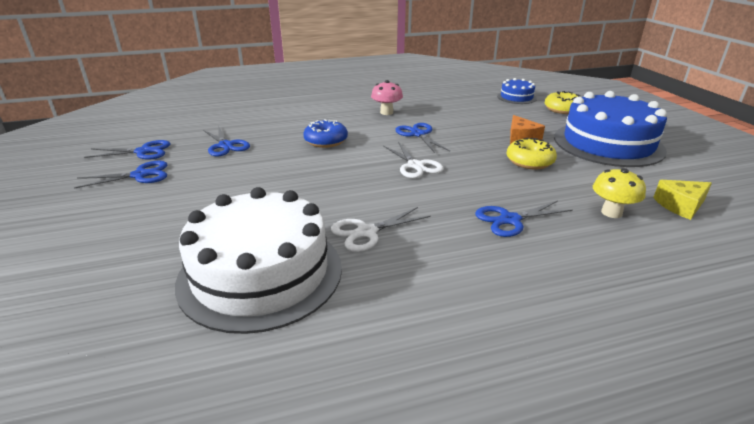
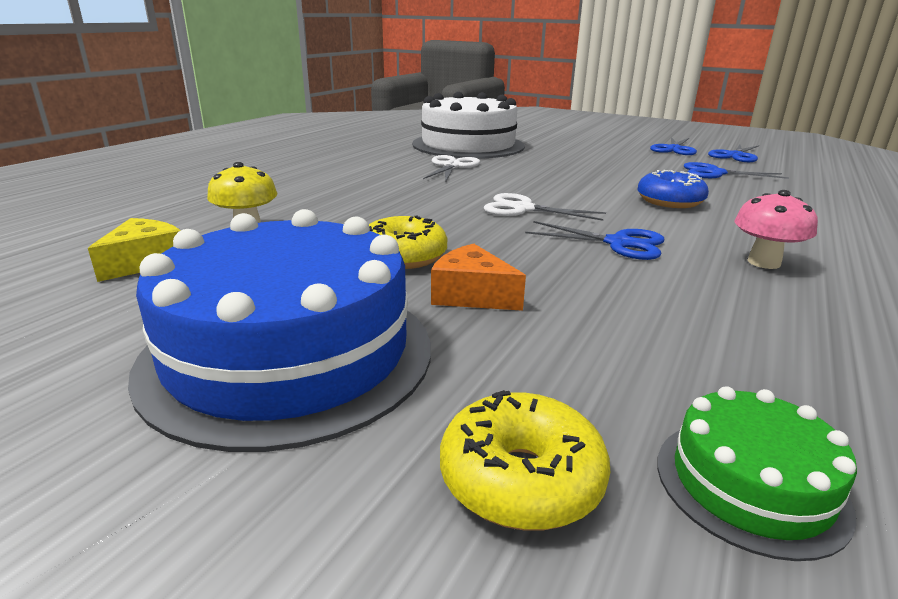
camera: 135 degrees right, 5 degrees down
(510, 220) = (354, 197): blue scissors -> none
(516, 97) = (750, 484): blue cake -> green cake

